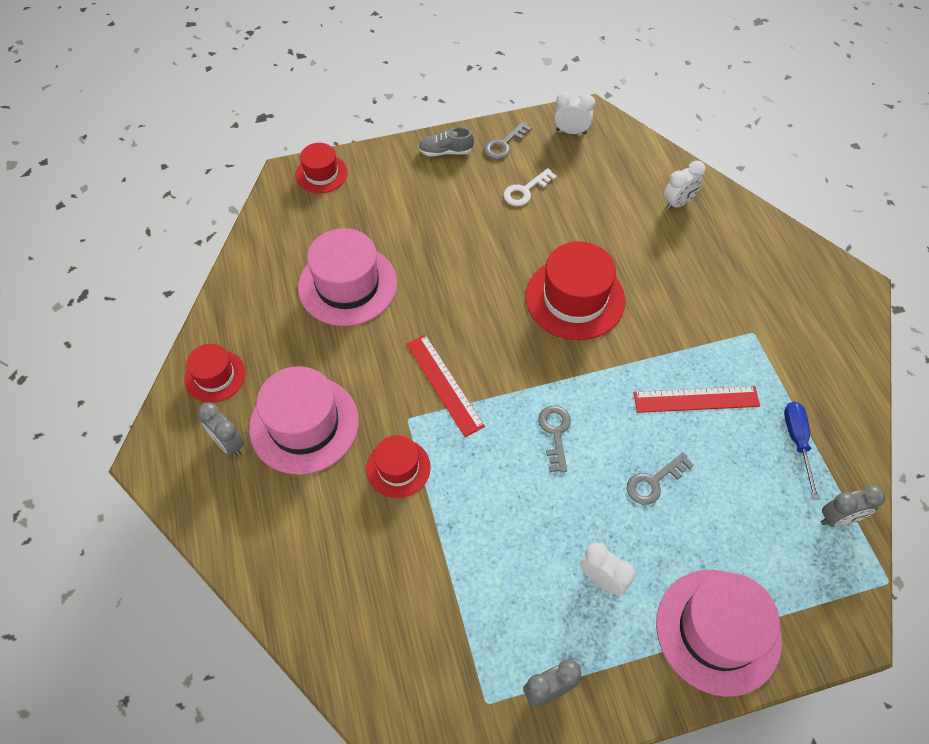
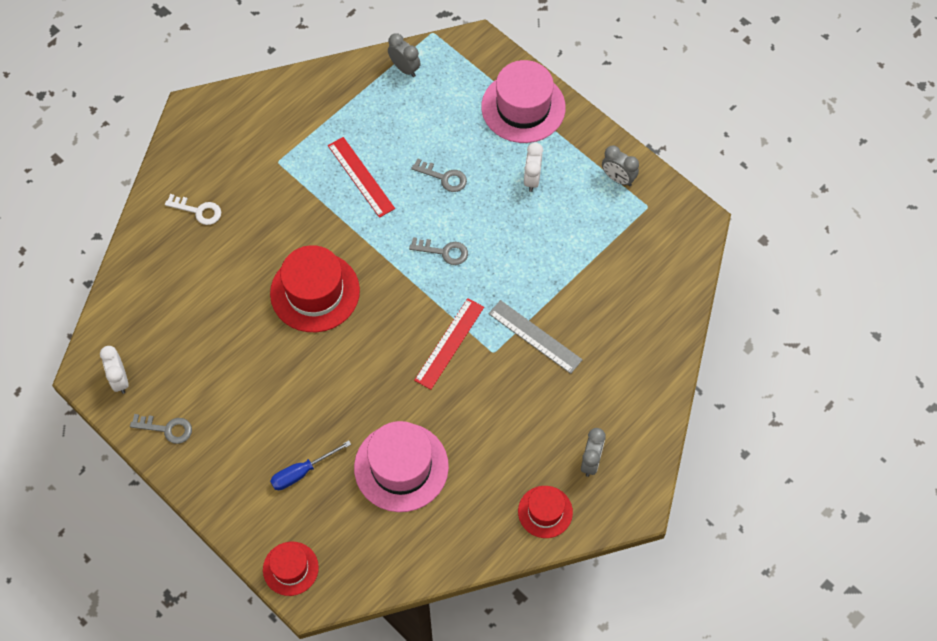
camera: 120 degrees left, 5 degrees up
(304, 424) = (542, 419): pink hat -> none
(398, 468) = (535, 336): red hat -> grey ruler
(446, 152) = (203, 474): grey shoe -> none
(525, 191) = (217, 383): white key -> white key (198, 211)
(555, 433) = (444, 252): grey key -> grey key turned 135 degrees counterclockwise
(678, 203) = (167, 259): white clock -> none
(797, 442) = (359, 107): blue screwdriver -> blue screwdriver (302, 472)

